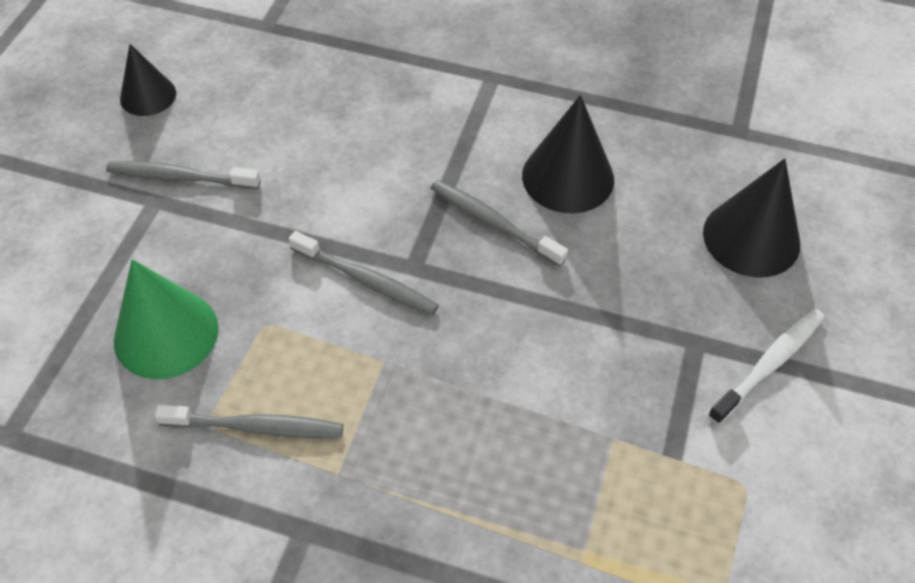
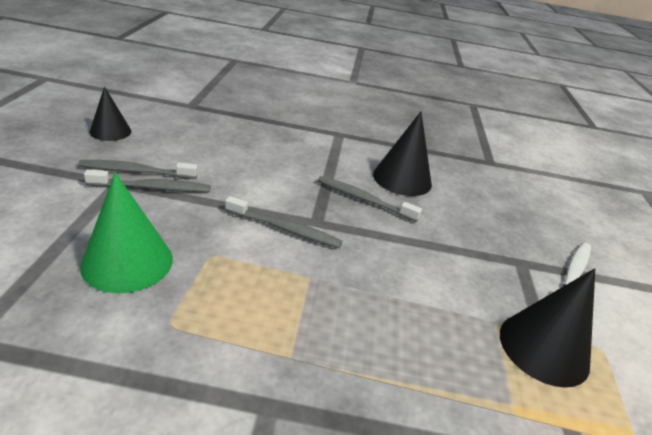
camera: 15 degrees left, 20 degrees down
(256, 427) = (213, 325): grey toothbrush -> grey toothbrush (153, 188)
(751, 238) = (524, 209): black cone -> black cone (543, 348)

